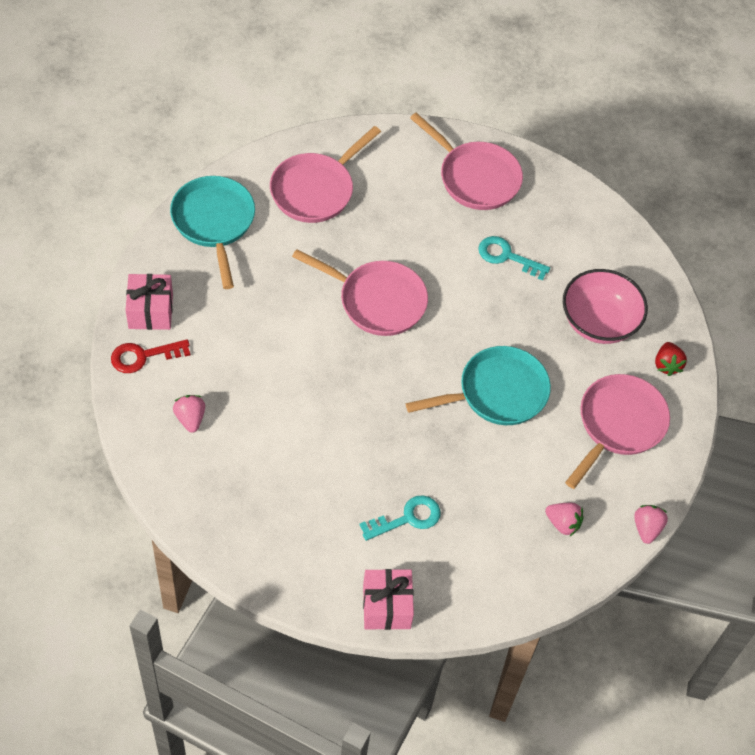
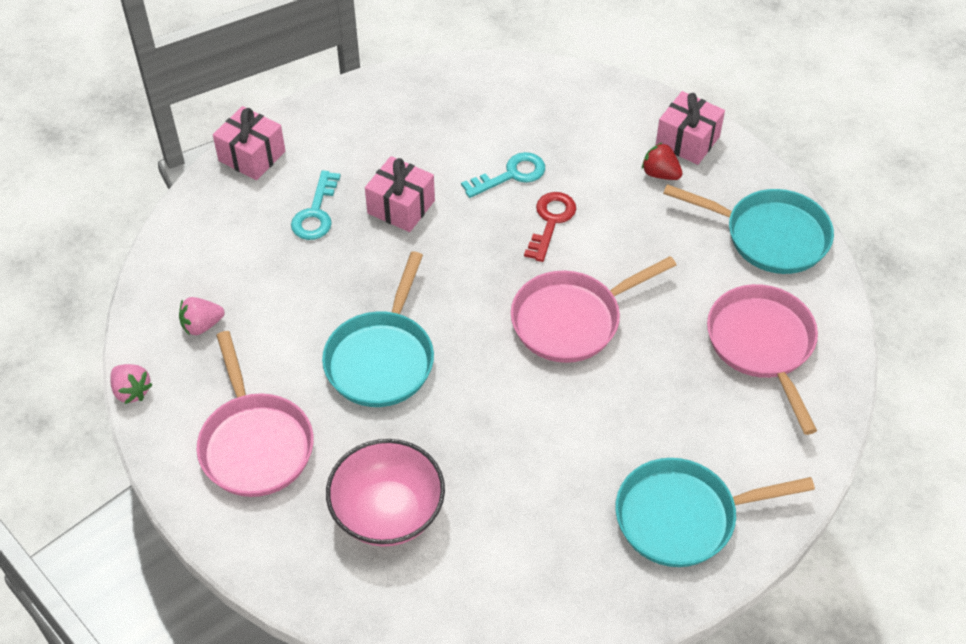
camera: 130 degrees right, 5 degrees down
(143, 356) = (638, 115): red key -> red key (551, 221)
(190, 418) = (545, 117): pink strawberry -> none
(357, 463) = (401, 207): none -> pink gift
(475, 177) = (683, 517): pink pan -> turquoise pan
(507, 257) = (543, 477): turquoise key -> turquoise key (511, 175)
(667, 365) = (280, 545): red strawberry -> red strawberry (660, 174)

